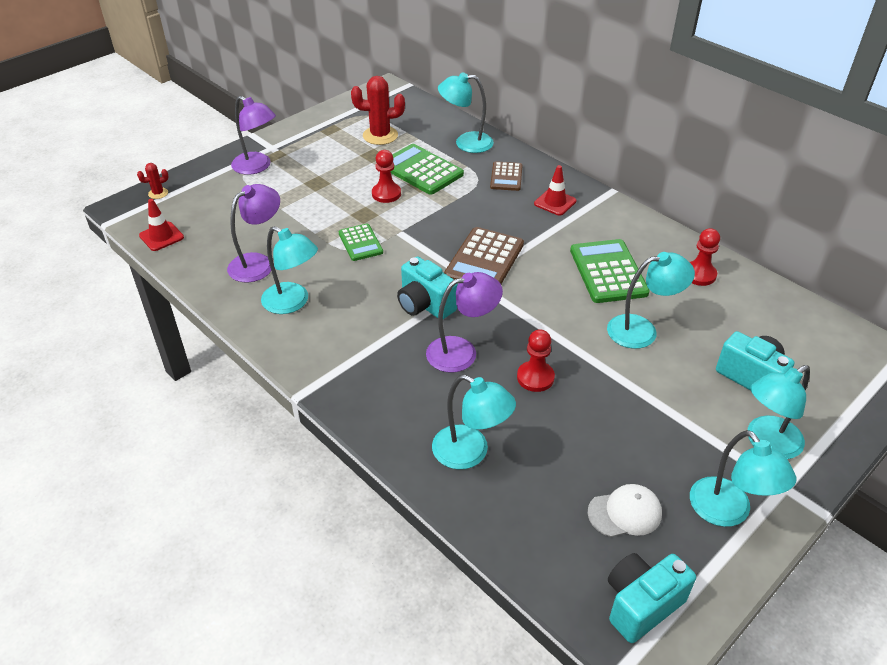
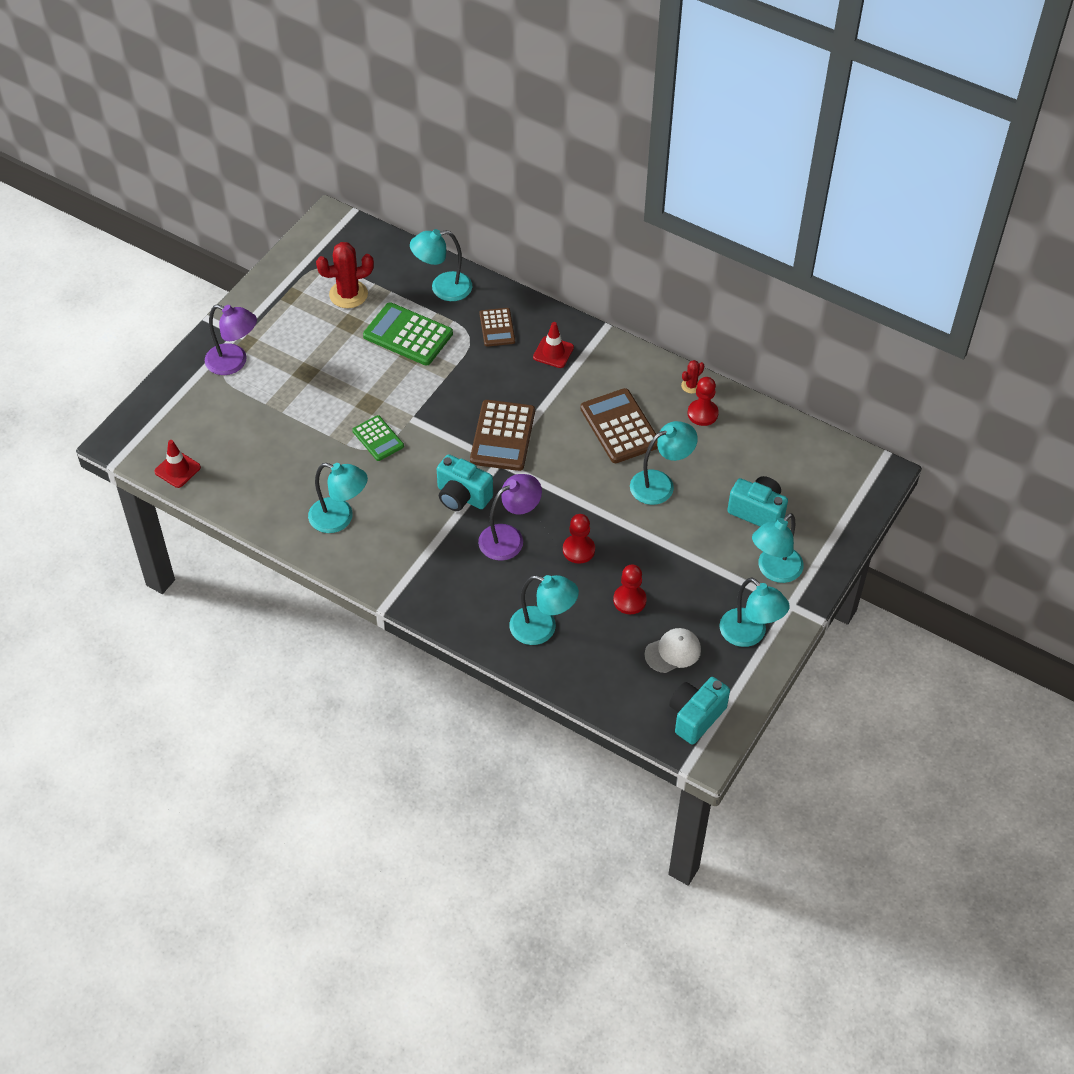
camera: 15 degrees left, 10 degrees up
(158, 193) = (146, 417): red cactus -> red cactus (691, 386)
(258, 263) = (288, 481): purple lamp -> none
(386, 194) = (382, 373): red pawn -> red pawn (629, 600)
(608, 272) = (620, 426): green calculator -> brown calculator

